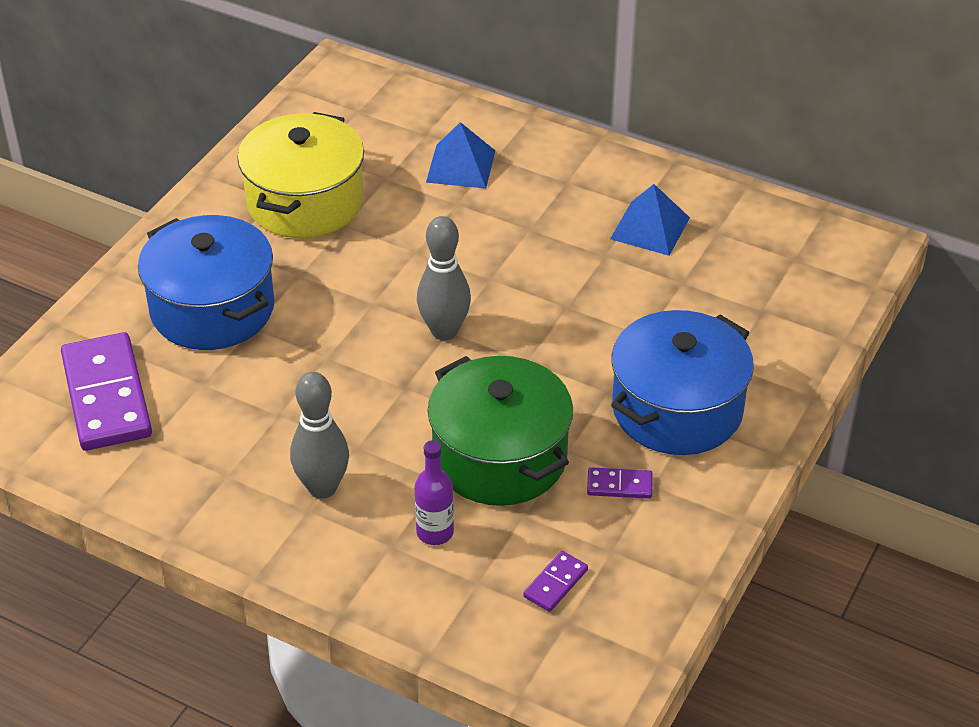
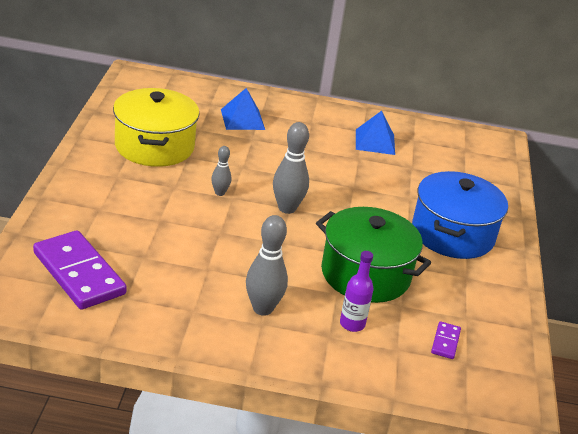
camera: 25 degrees left, 10 degrees down
(212, 309) = (126, 212): blue pot -> none
(359, 292) = (220, 193): none -> grey bowling pin
(619, 485) = (447, 280): purple domino -> none

